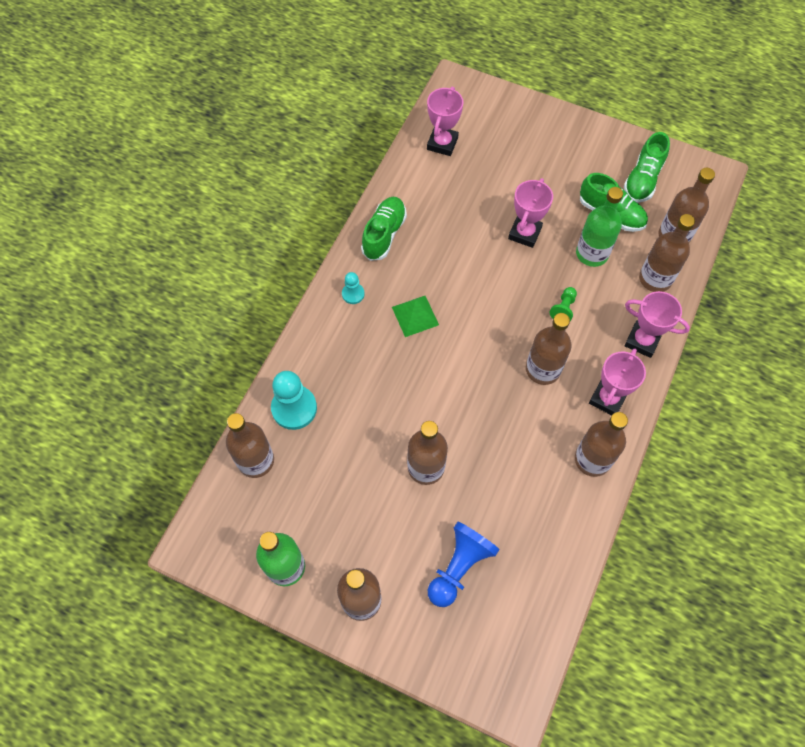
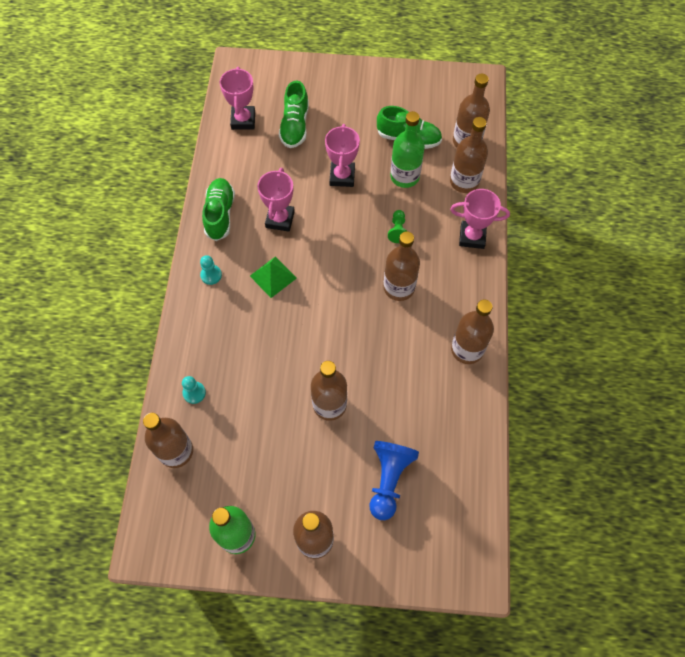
camera: 20 degrees left, 0 degrees up
(294, 408) = (194, 393): turquoise pawn -> turquoise pawn, size x0.53
(607, 398) = (461, 294): pink trophy -> pink trophy (280, 219)
(642, 179) = (424, 102): green shoe -> green shoe (295, 126)

